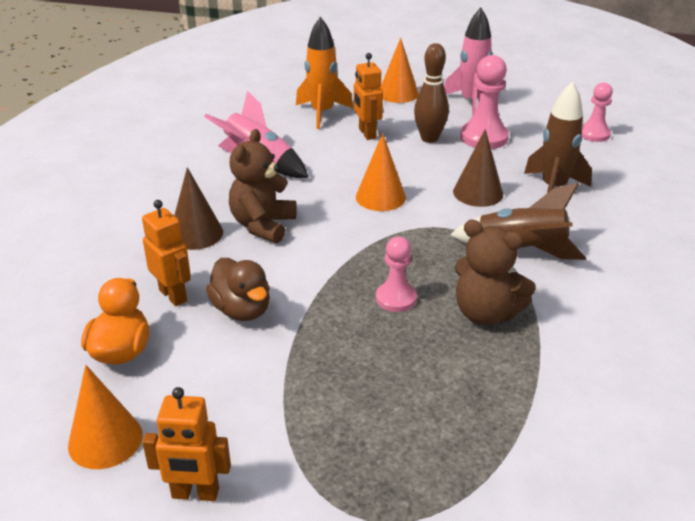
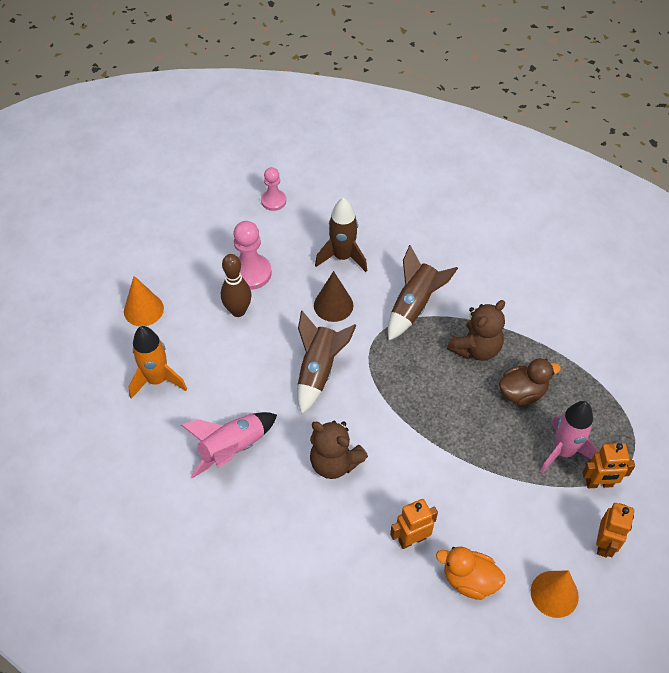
camera: 75 degrees left, 20 degrees up
(196, 234) = (332, 514): brown cone -> none
(242, 310) = (440, 494): brown duck -> brown duck (522, 392)
(367, 133) = (211, 354): orange robot -> orange robot (599, 483)
(380, 197) = (318, 370): orange cone -> brown rocket
(396, 298) = (449, 395): pink pawn -> none
(471, 102) = (185, 261): pink rocket -> pink rocket (563, 451)

